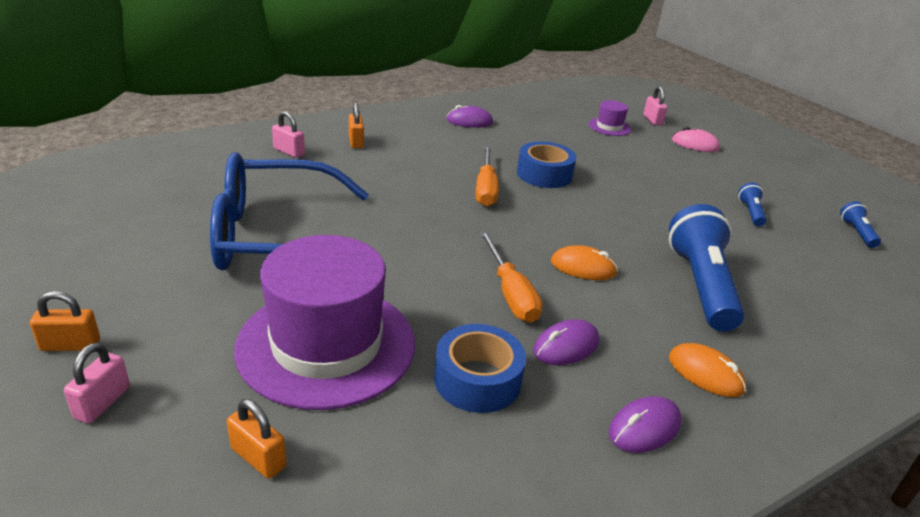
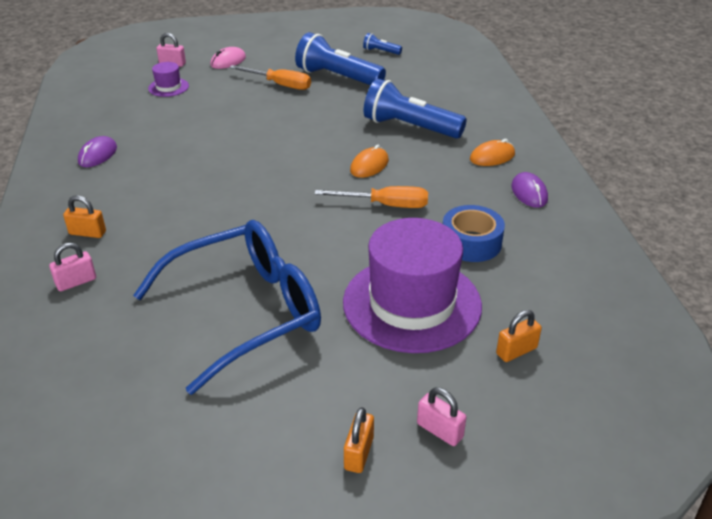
camera: 65 degrees left, 5 degrees up
(276, 237) = (246, 312): blue glasses -> blue glasses turned 135 degrees counterclockwise
(485, 189) = (233, 178): orange screwdriver -> orange screwdriver (280, 85)
(544, 174) = (228, 143): blue tape -> none
(566, 346) = (451, 198): purple mouse -> none
(750, 213) = (337, 77): blue flashlight -> blue flashlight, size x2.20

